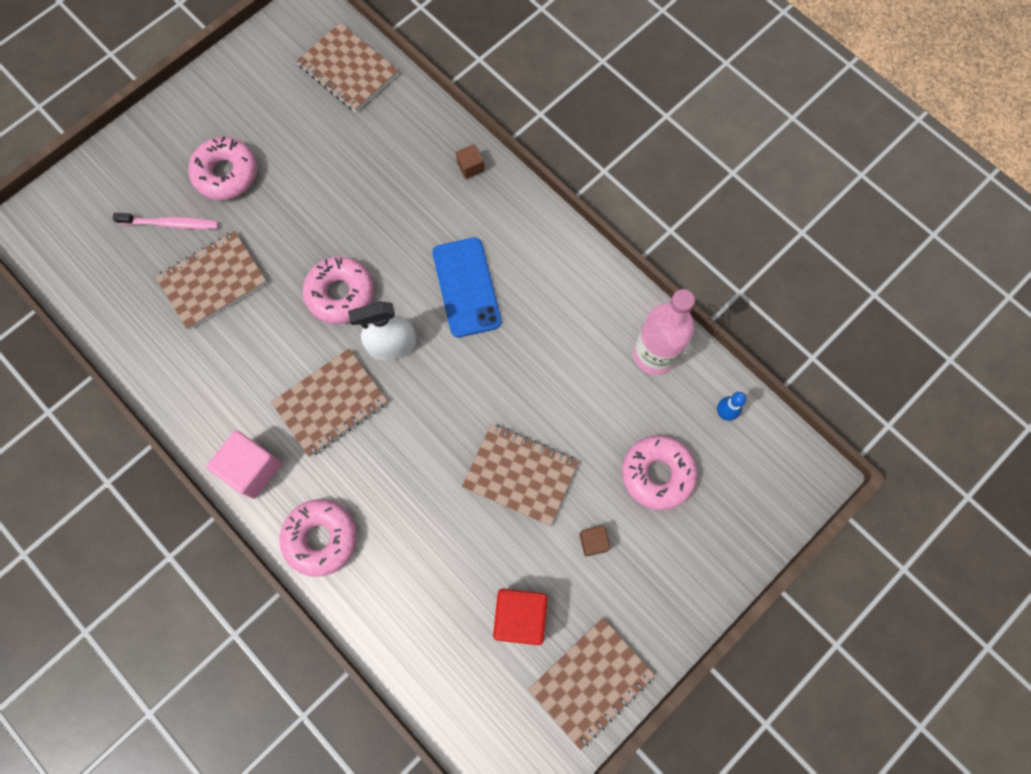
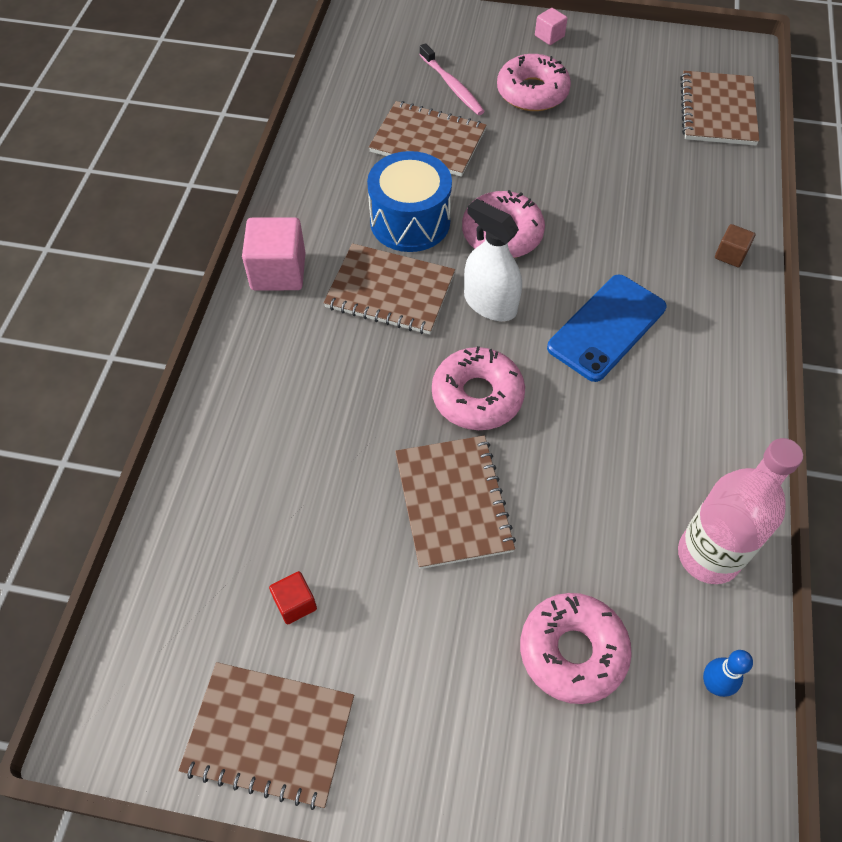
camera: 55 degrees right, 15 degrees down
(179, 117) = (549, 36): none -> pink cube
(279, 347) = (410, 221): none -> blue drum
(321, 538) = (250, 365): pink donut -> pink donut (477, 396)
(520, 616) = (295, 603): red cube -> red cube, size x0.52
(593, 542) = (436, 629): brown cube -> none

